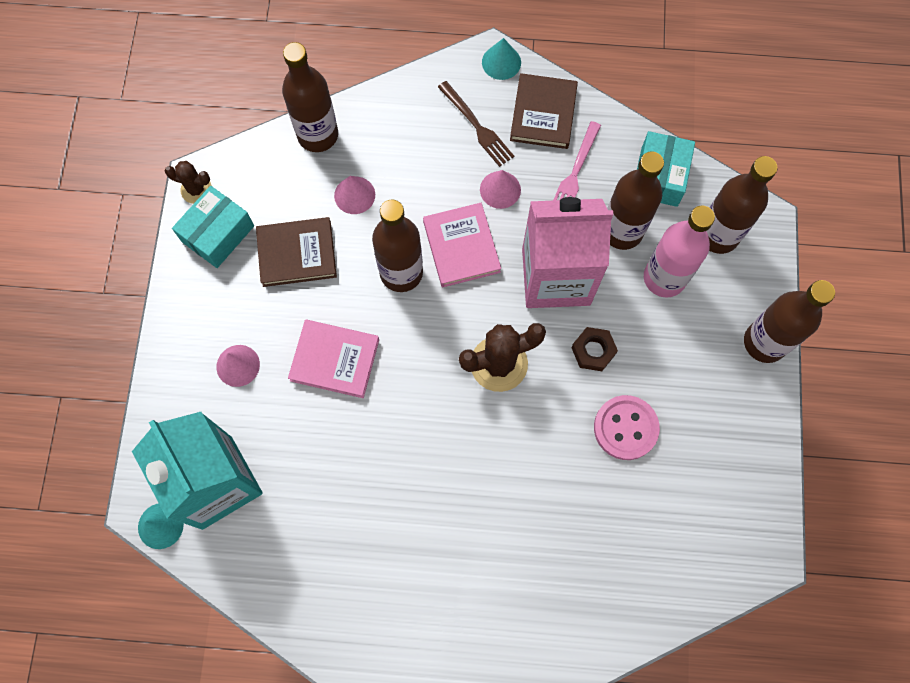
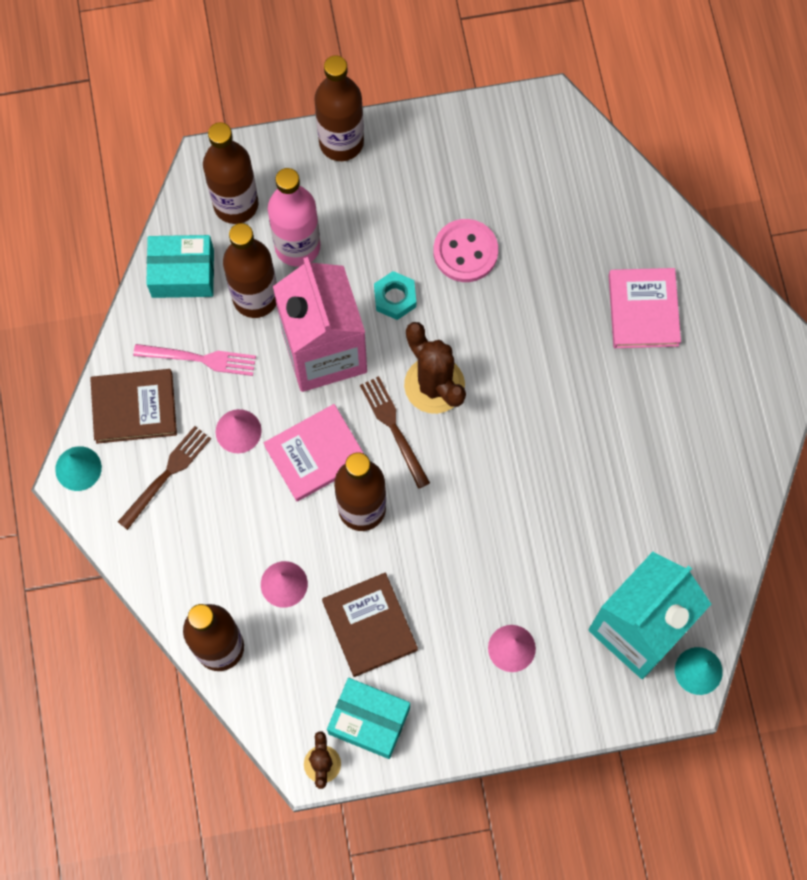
camera: 105 degrees left, 0 degrees up
(334, 360) = (477, 549): pink book -> pink book (643, 310)
(468, 317) = (393, 427): none -> brown fork
(593, 351) = (395, 298): brown nut -> turquoise nut

